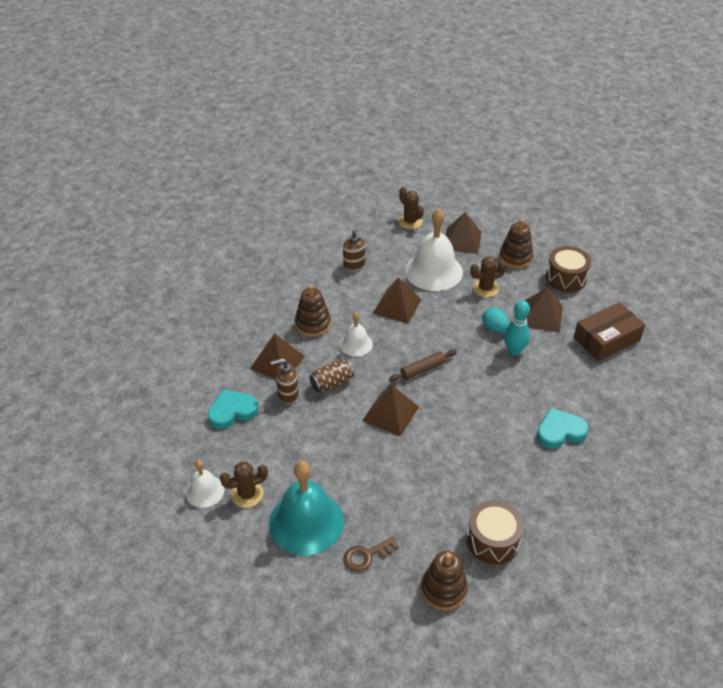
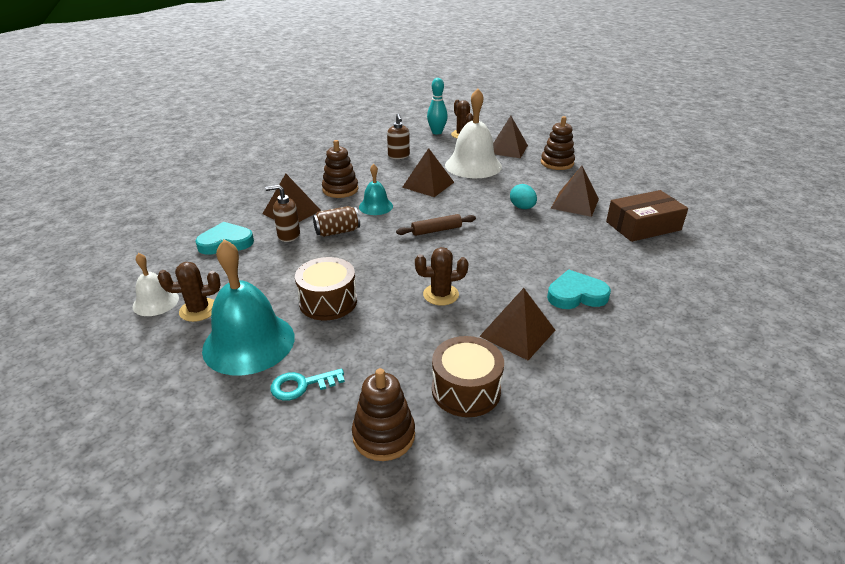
camera: 10 degrees right, 10 degrees down
(356, 344) = (376, 206): white bell -> turquoise bell
(366, 556) = (301, 385): brown key -> turquoise key
(390, 413) = (388, 260): brown pyramid -> brown pyramid (517, 333)
(485, 288) = (521, 180): brown cactus -> brown cactus (441, 294)
(514, 351) = (539, 225): turquoise bowling pin -> turquoise bowling pin (437, 132)
(566, 278) = (606, 180): brown drum -> brown drum (328, 301)

